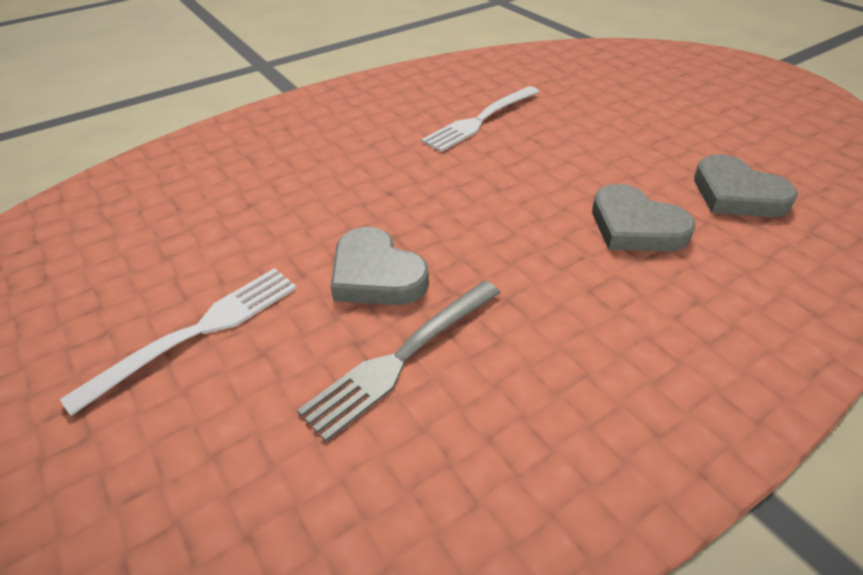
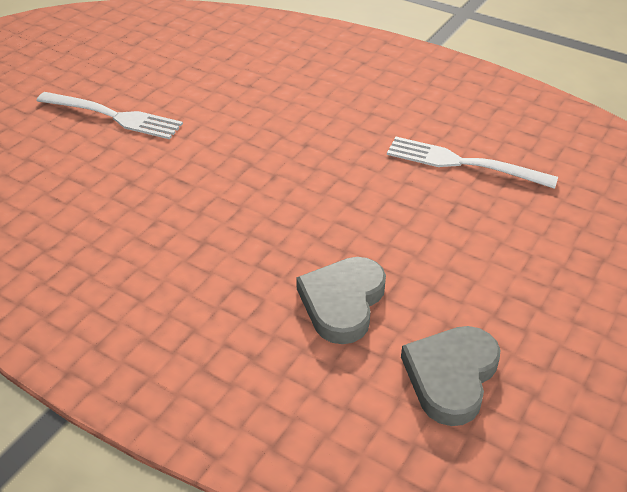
camera: 65 degrees right, 0 degrees up
(376, 274) = (200, 169): grey heart -> none
(401, 358) = (122, 206): grey fork -> none

